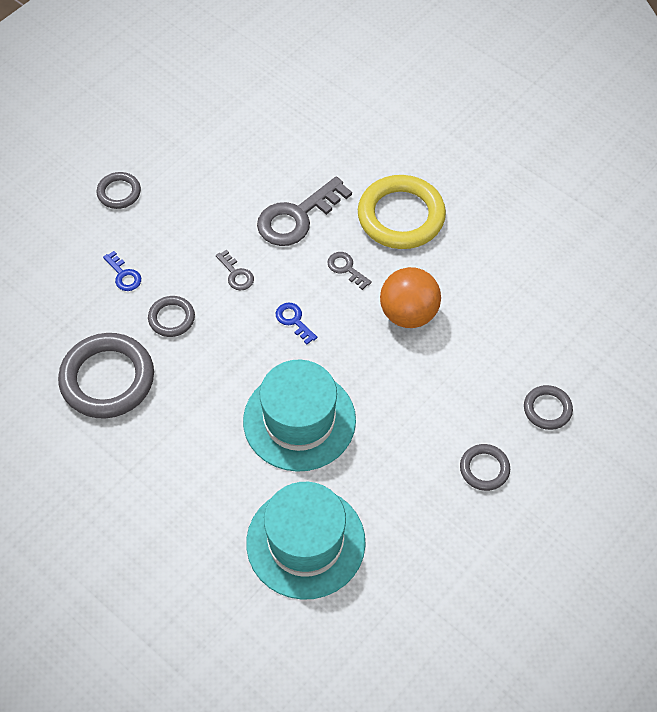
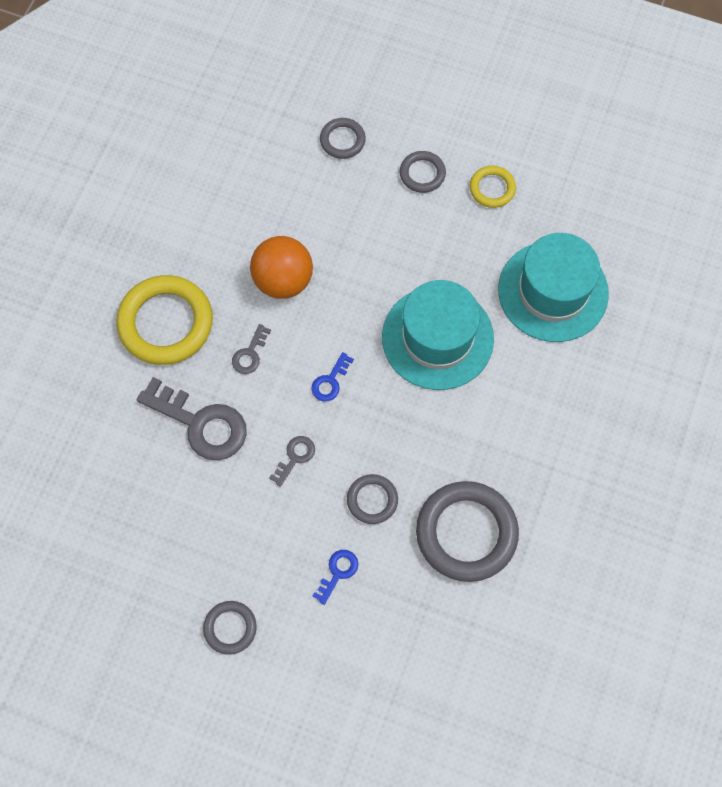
camera: 110 degrees left, 10 degrees up
(444, 529) = (492, 188): none -> yellow ring

